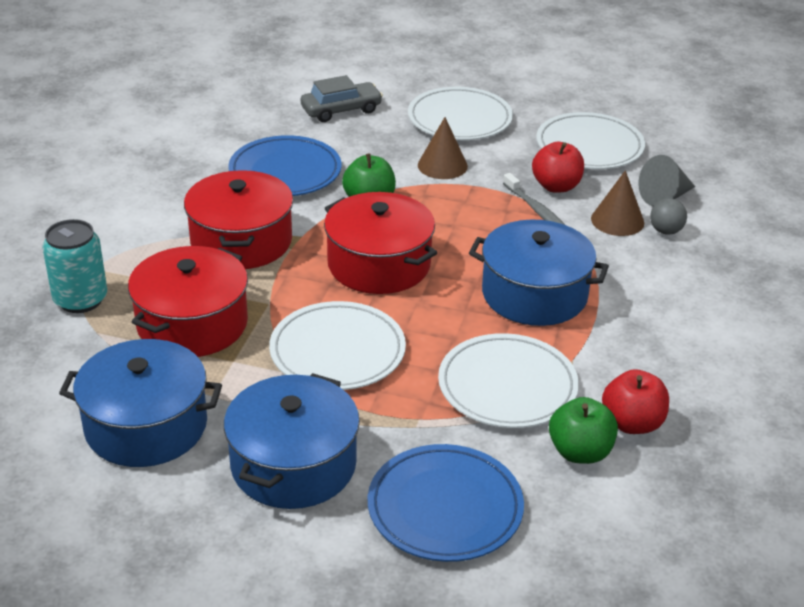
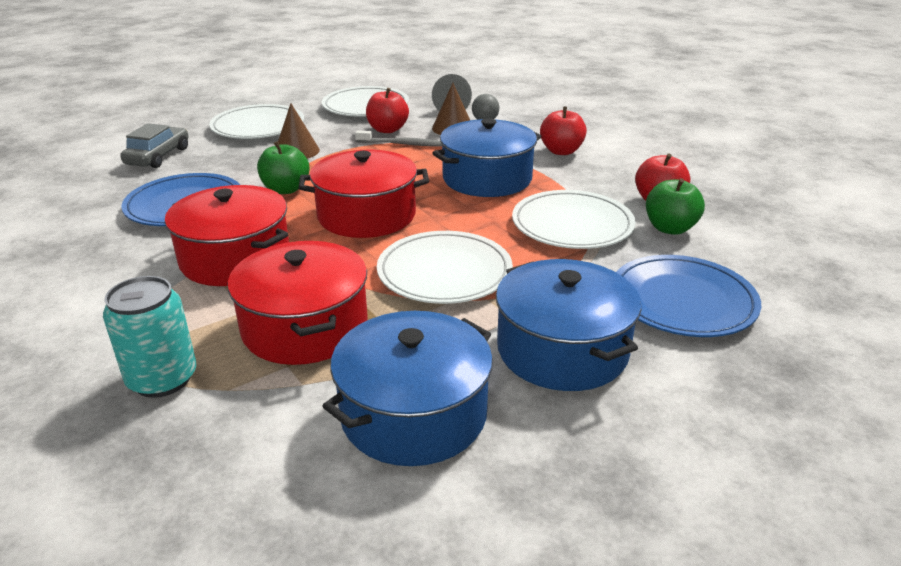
camera: 50 degrees left, 5 degrees down
(663, 312) = (561, 151): none -> red apple

